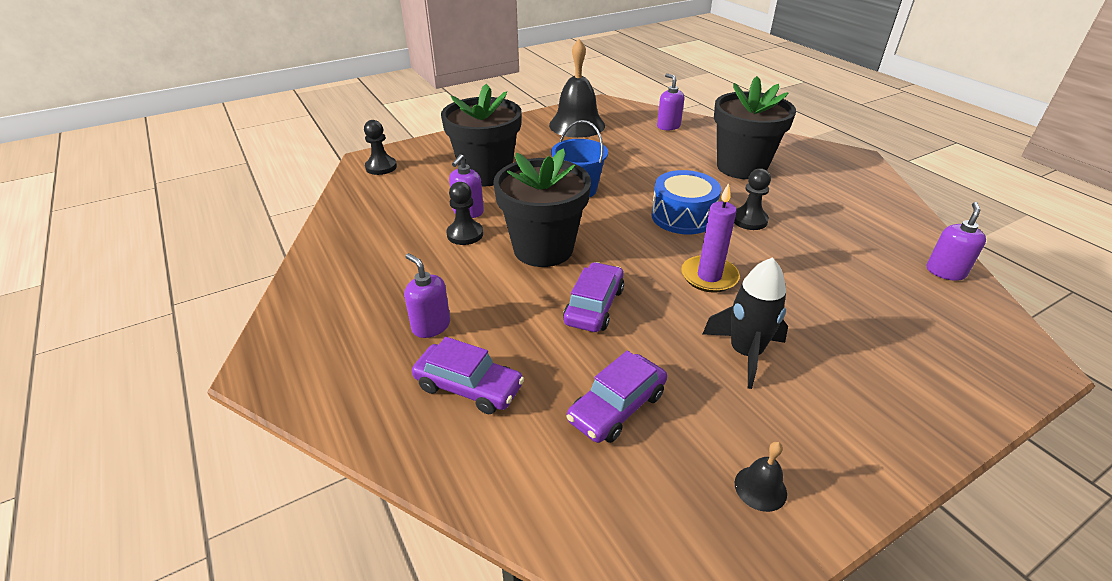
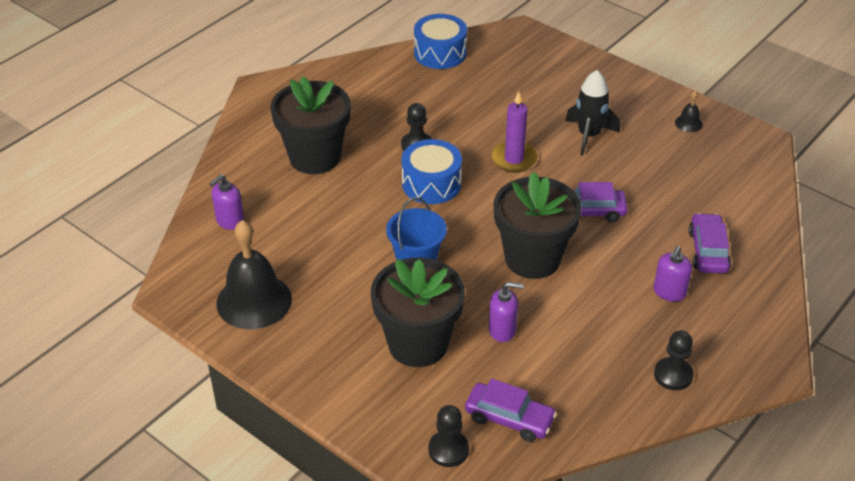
camera: 110 degrees left, 5 degrees up
(465, 234) = (541, 318): black pawn -> black pawn (673, 375)
(617, 407) = (674, 182): purple car -> purple car (509, 418)
(945, 272) = (440, 53): purple soap dispenser -> blue drum

